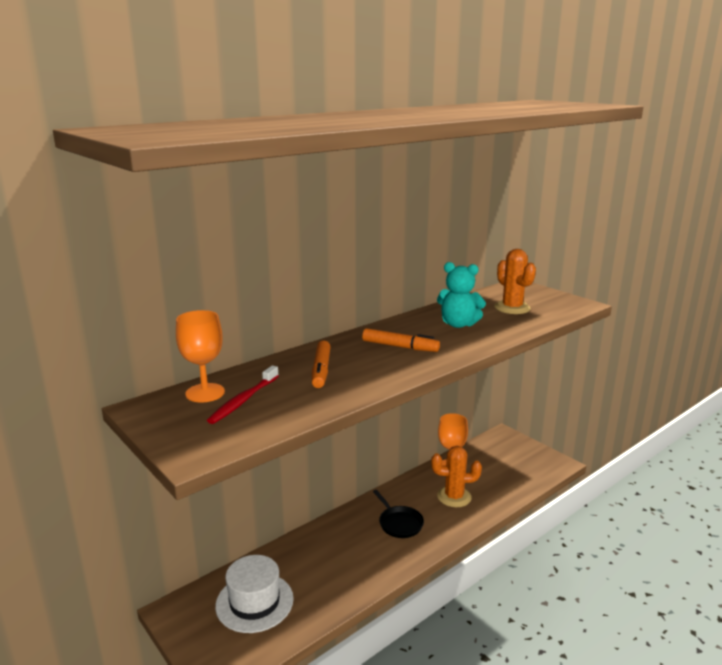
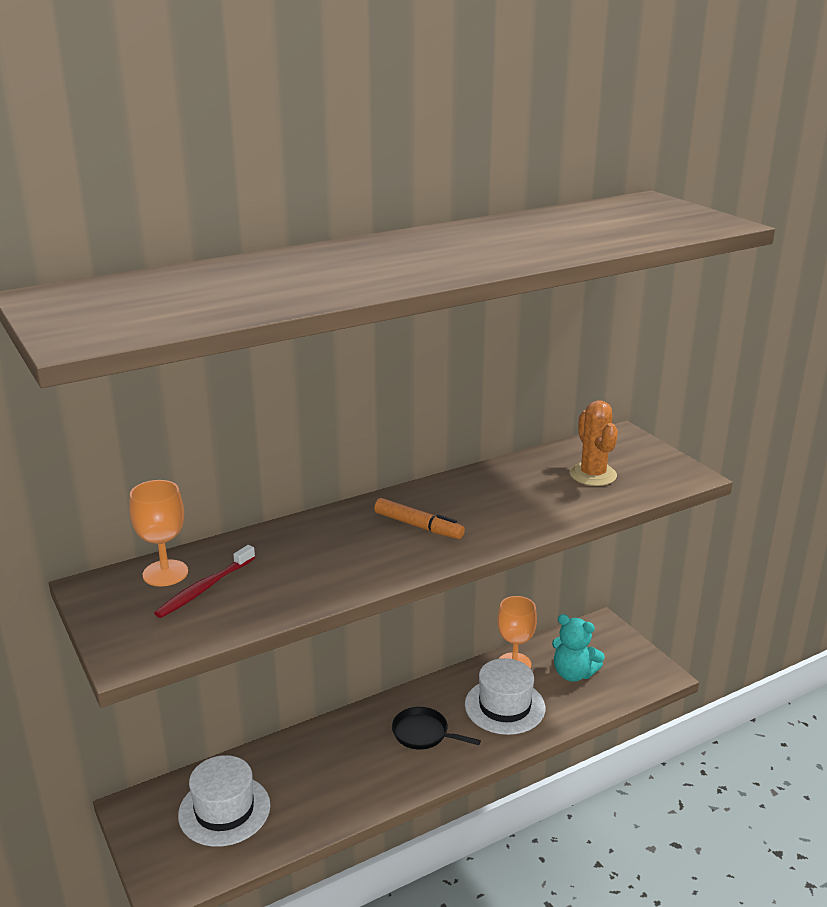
camera: 10 degrees right, 5 degrees up
(321, 370) = (309, 553): orange marker -> none
(399, 523) = (423, 733): black pan -> black pan turned 135 degrees clockwise
(454, 497) = (504, 706): orange cactus -> white hat
(458, 324) = (508, 496): turquoise teddy bear -> turquoise teddy bear (573, 673)

